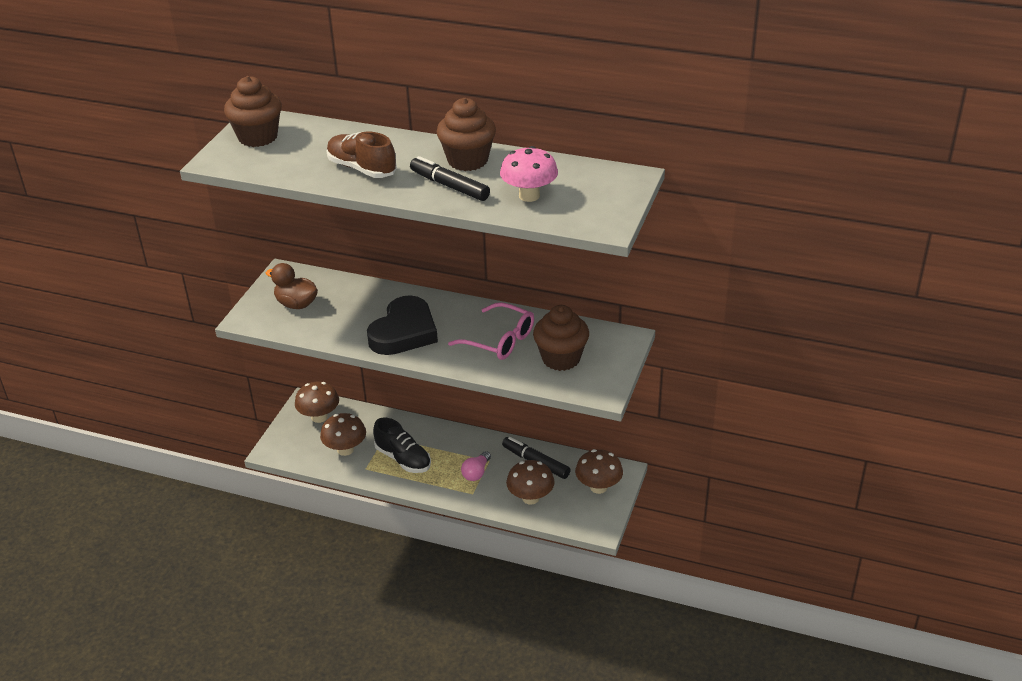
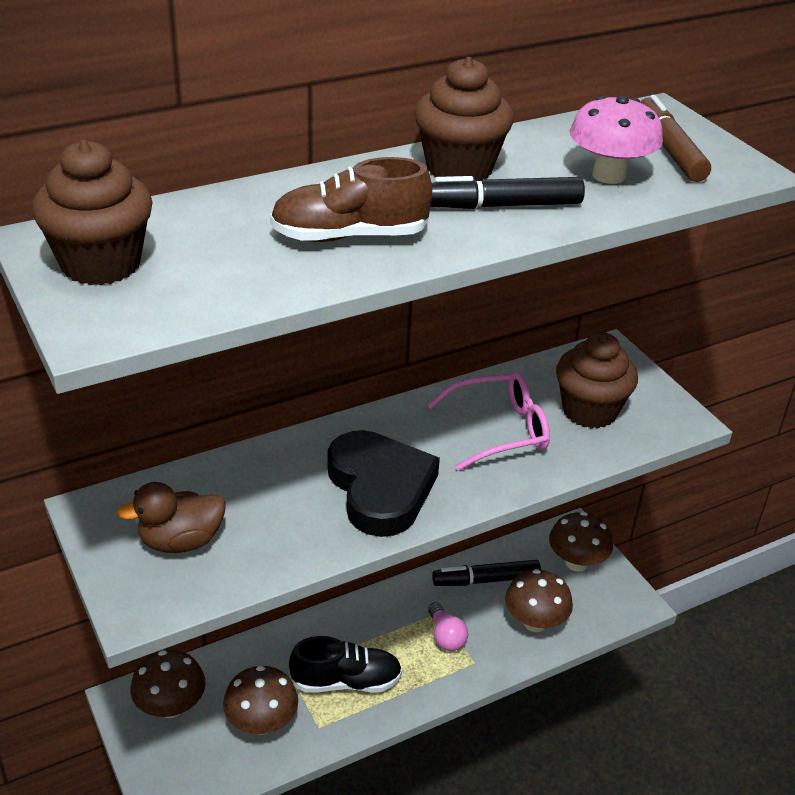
camera: 50 degrees left, 0 degrees up
(590, 198) = (669, 149): none -> brown marker

